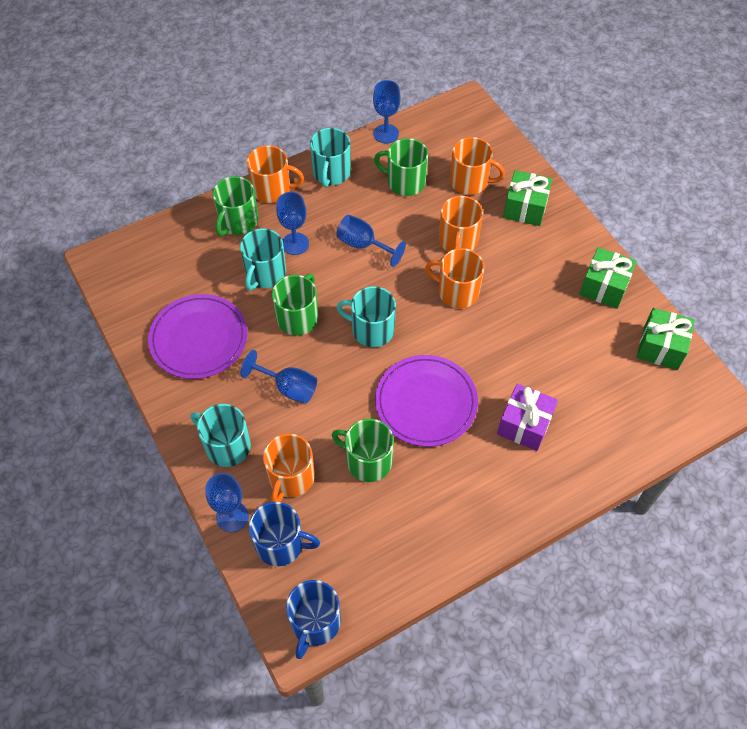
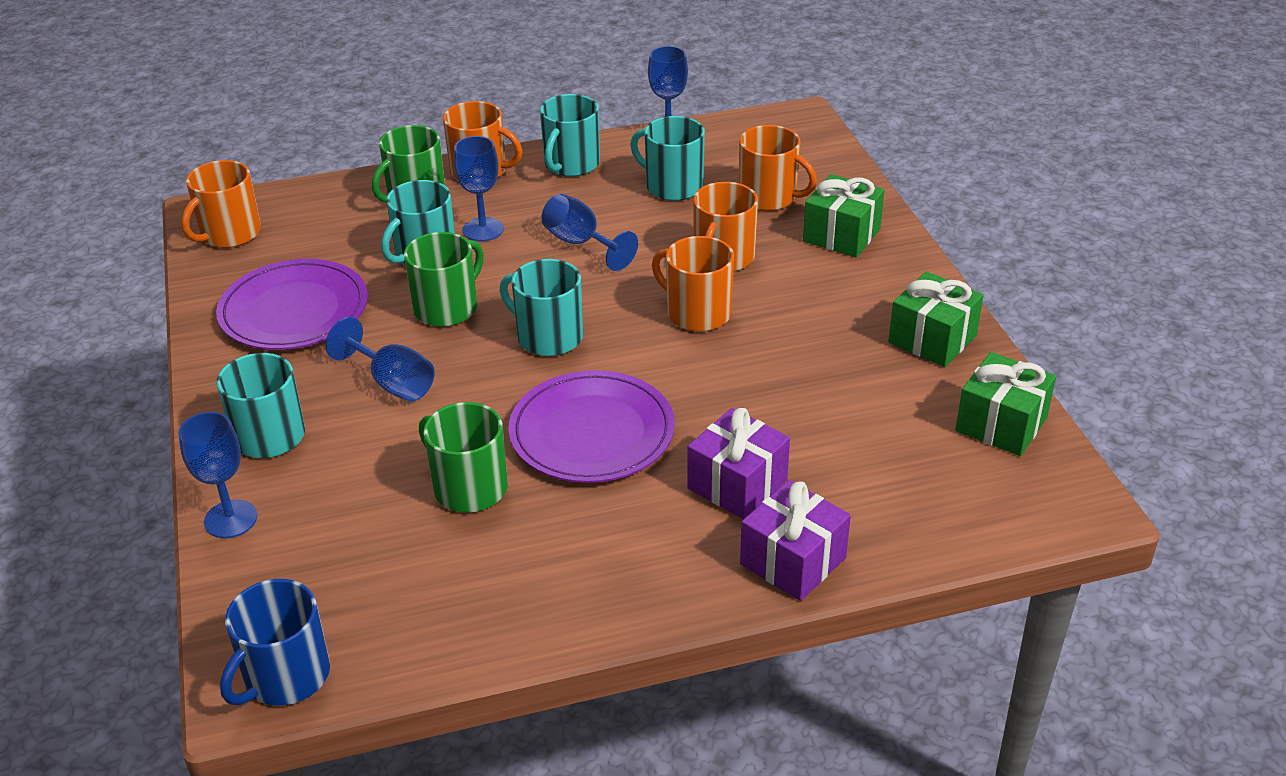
camera: 15 degrees right, 20 degrees down
(281, 544) = (285, 566): blue mug -> none
(291, 478) = (342, 488): orange mug -> orange mug (229, 234)
(405, 182) = (672, 186): green mug -> turquoise mug
(573, 475) = (793, 561): none -> purple gift

